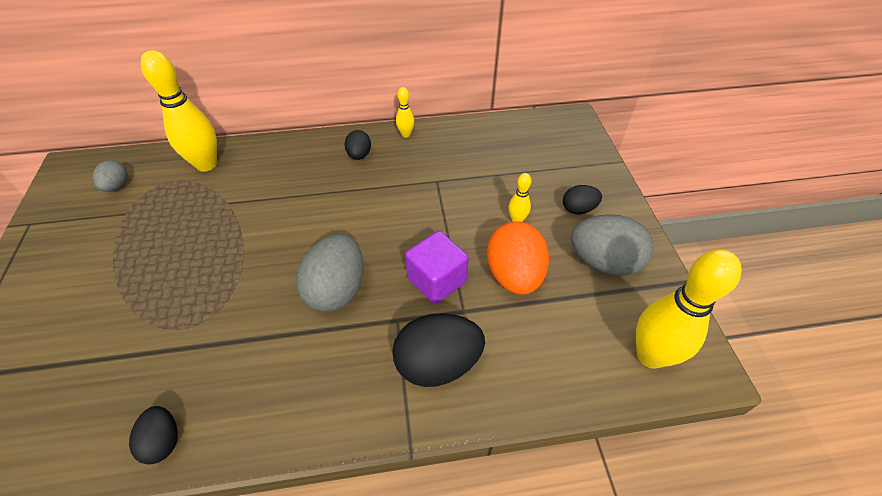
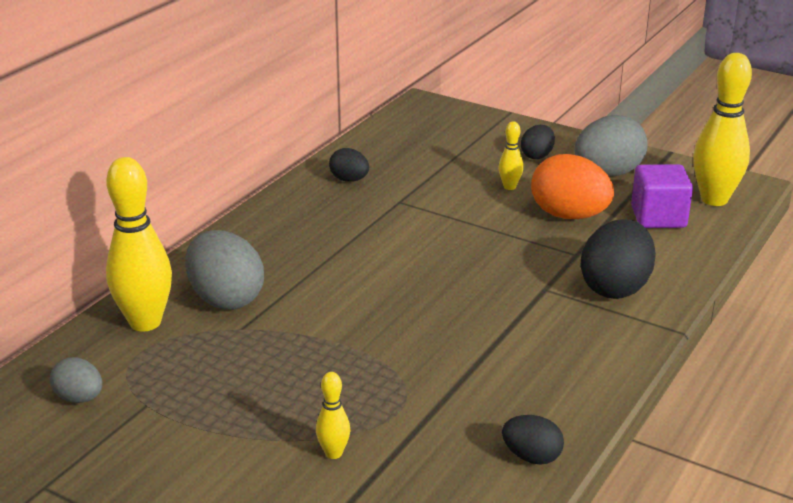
camera: 50 degrees left, 20 degrees down
(337, 289) = (468, 305): grey egg -> grey egg (226, 299)
(359, 155) = (292, 225): black egg -> black egg (349, 180)
(406, 134) = (302, 188): yellow bowling pin -> yellow bowling pin (333, 453)
(437, 280) = (526, 252): purple cube -> purple cube (658, 217)

